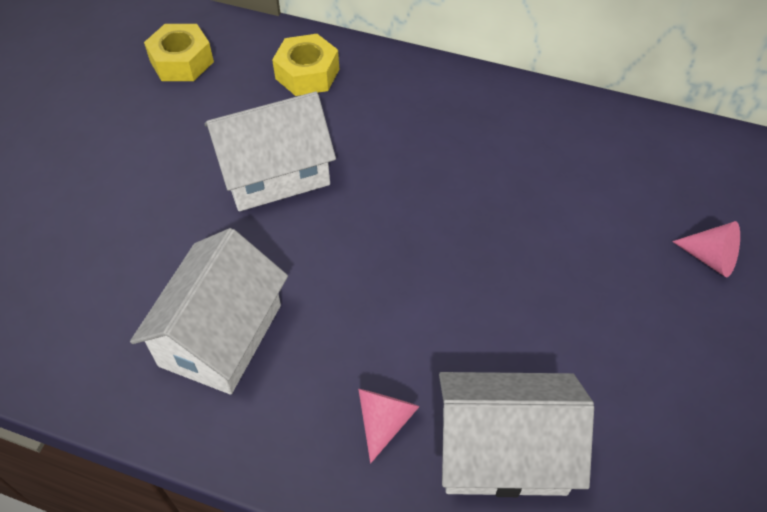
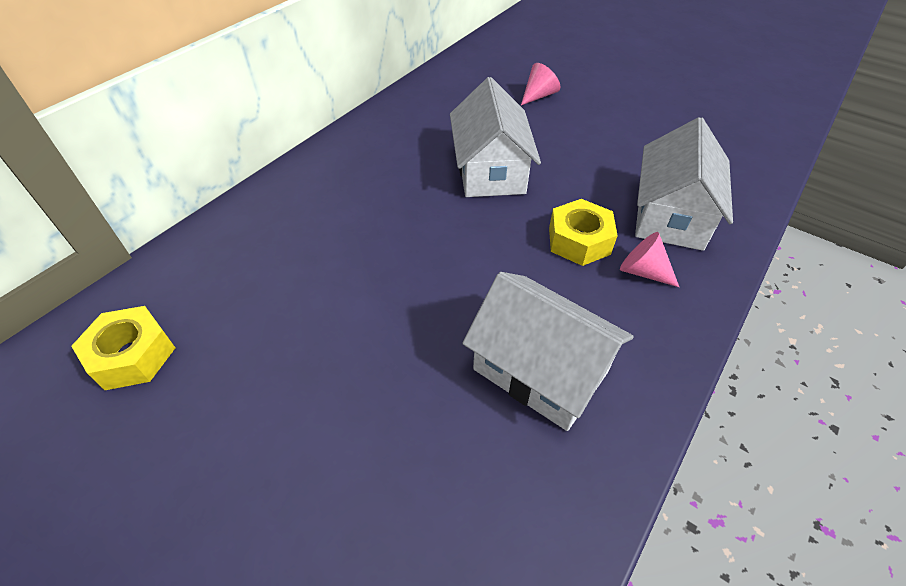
camera: 75 degrees left, 5 degrees down
(275, 172) = (356, 296): white house -> white house (490, 170)
(307, 74) = (238, 249): yellow nut -> yellow nut (579, 241)

